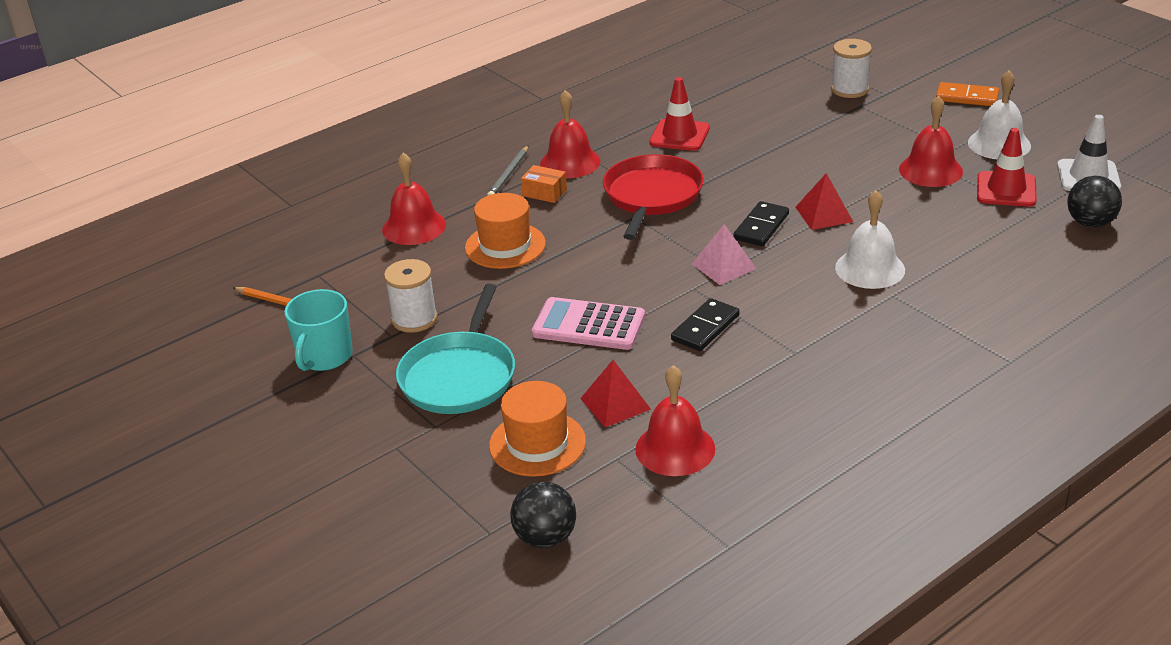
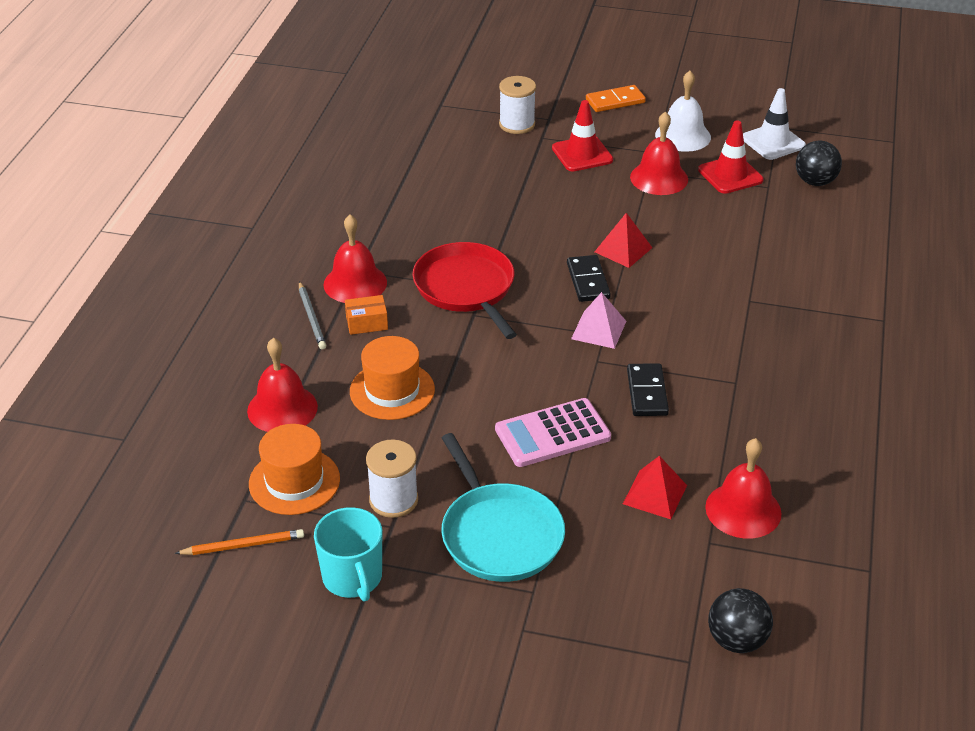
camera: 40 degrees left, 5 degrees up
(537, 443) = (635, 562): orange hat -> orange hat (294, 481)
(679, 135) = (423, 220): red traffic cone -> red traffic cone (582, 154)
(870, 268) = (709, 284): white bell -> none

